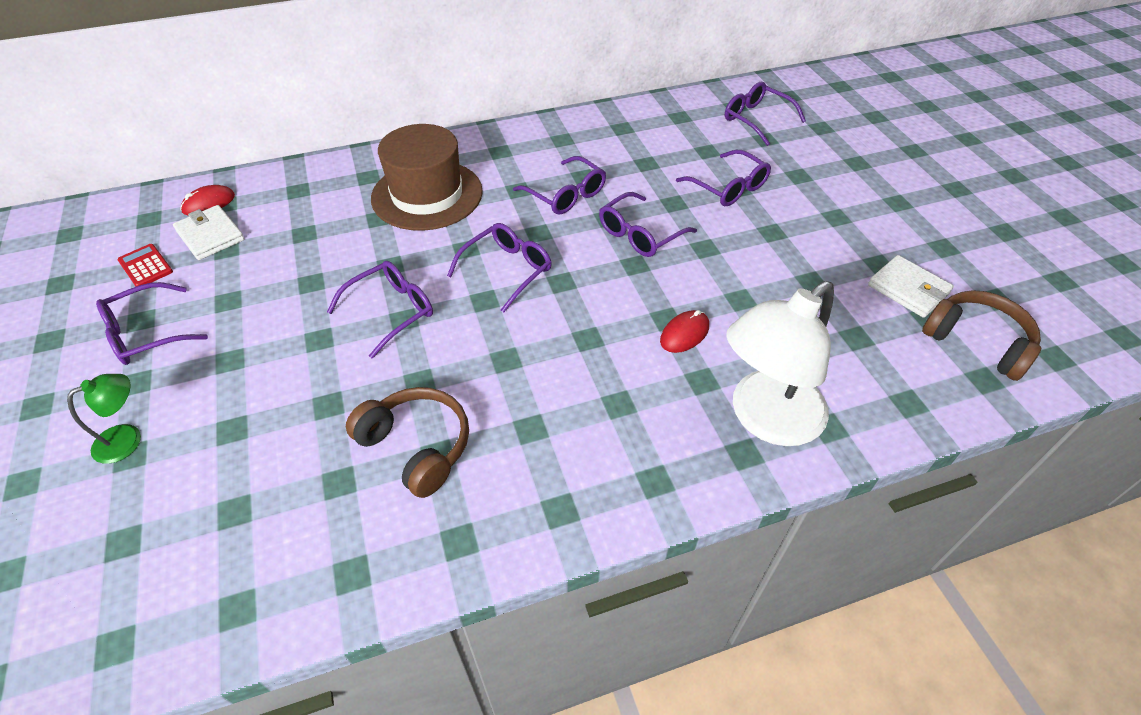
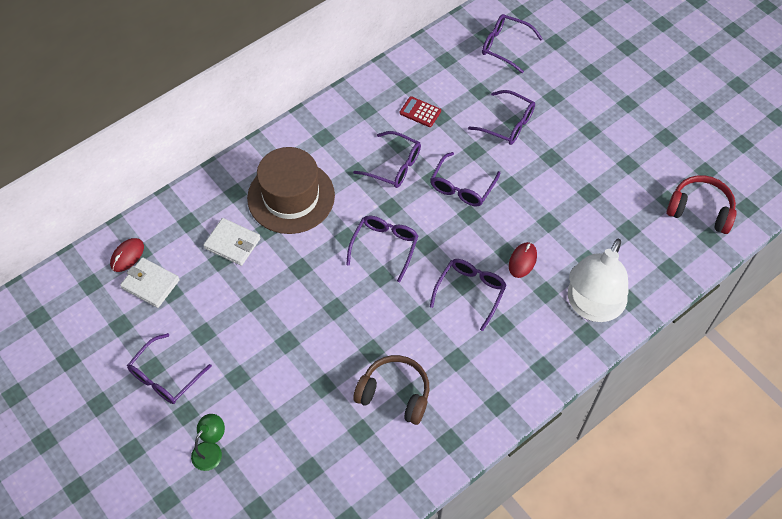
camera: 20 degrees left, 10 degrees up
(145, 266) = (121, 325): red calculator -> red calculator (420, 112)
(391, 311) = (323, 305): purple glasses -> purple glasses (470, 292)
(908, 289) = (651, 180): white wallet -> white wallet (232, 243)
(977, 342) = (700, 210): brown headphones -> red headphones

